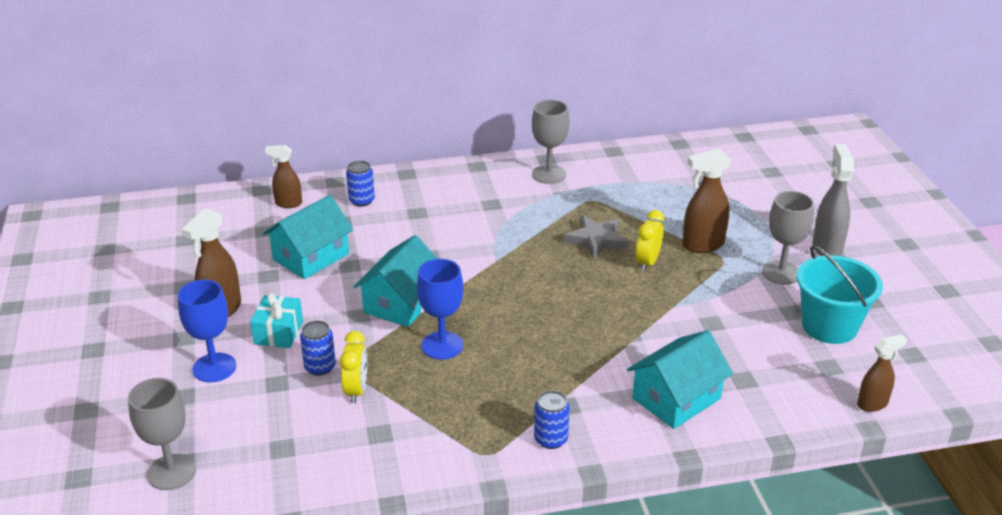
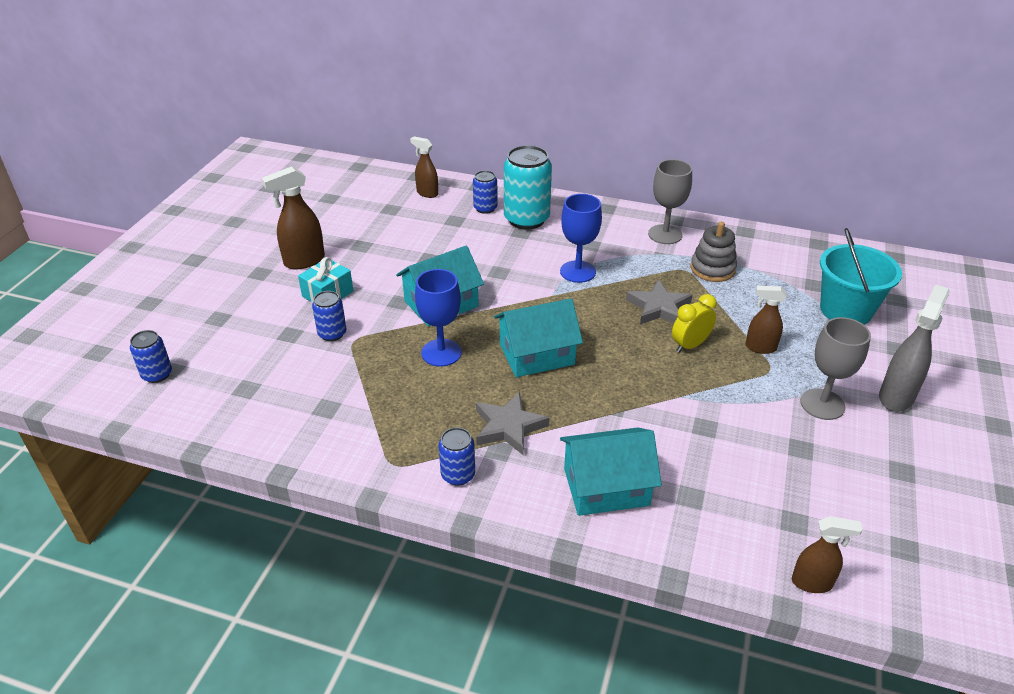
camera: 30 degrees right, 5 degrees up
(171, 472) = (157, 374): grey goblet -> blue can
(214, 368) = (258, 304): blue goblet -> blue goblet (578, 272)
(311, 257) = (406, 241): turquoise house -> turquoise house (537, 354)
(356, 390) = (341, 364): yellow clock -> none
(411, 199) = (526, 219): none -> turquoise can
(558, 384) = (508, 427): none -> grey star
(613, 192) = (712, 269): none -> grey stacking toy
(702, 245) = (760, 347): brown spray bottle -> brown spray bottle, size x0.65
(829, 326) = (831, 479): turquoise bucket -> turquoise bucket (846, 310)

